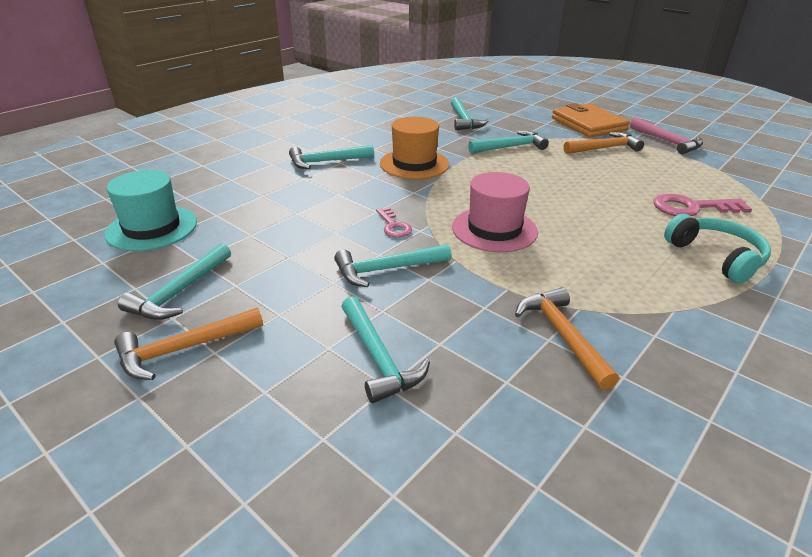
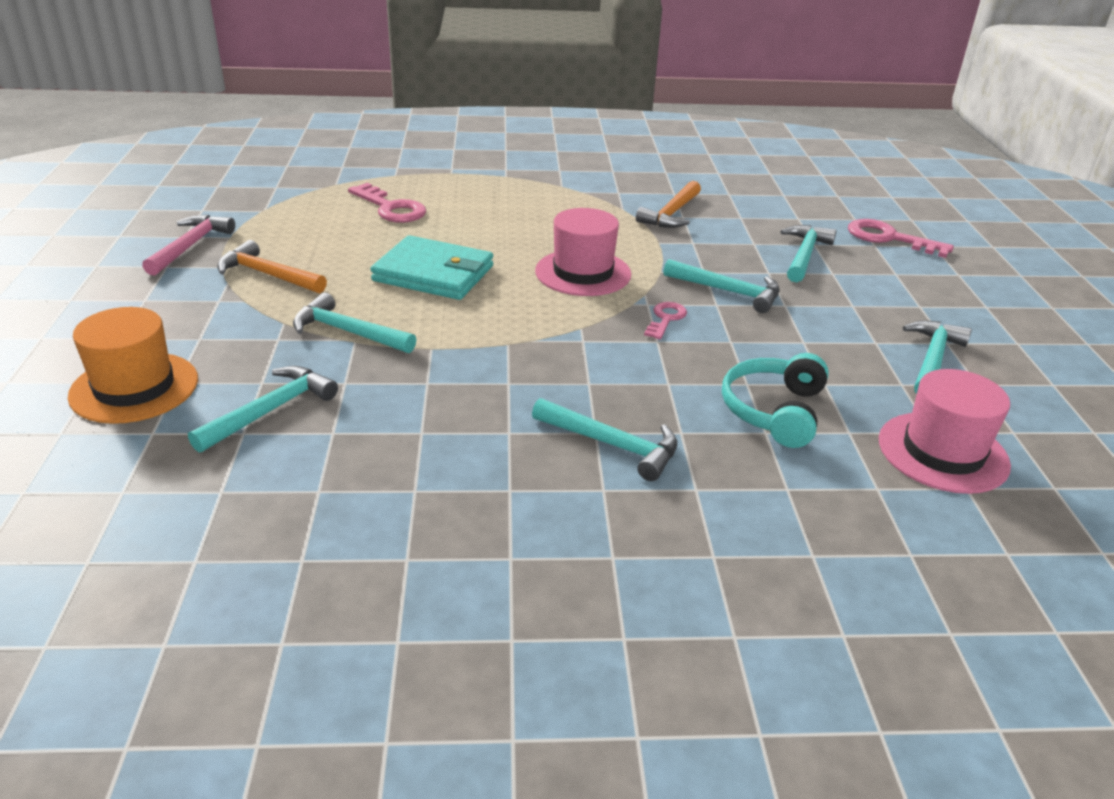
camera: 135 degrees left, 0 degrees up
(152, 228) = (943, 452): turquoise hat -> pink hat
(179, 292) = (932, 359): turquoise hammer -> turquoise hammer turned 45 degrees counterclockwise
(184, 349) = (943, 317): orange hammer -> none
(314, 472) = (889, 238): none -> pink key
(414, 164) = (510, 374): orange hat -> orange hat (134, 387)
(555, 185) = (433, 274): none -> turquoise wallet
(588, 124) = (168, 307): orange wallet -> none
(716, 257) = (477, 189): turquoise headphones -> turquoise headphones (774, 411)

